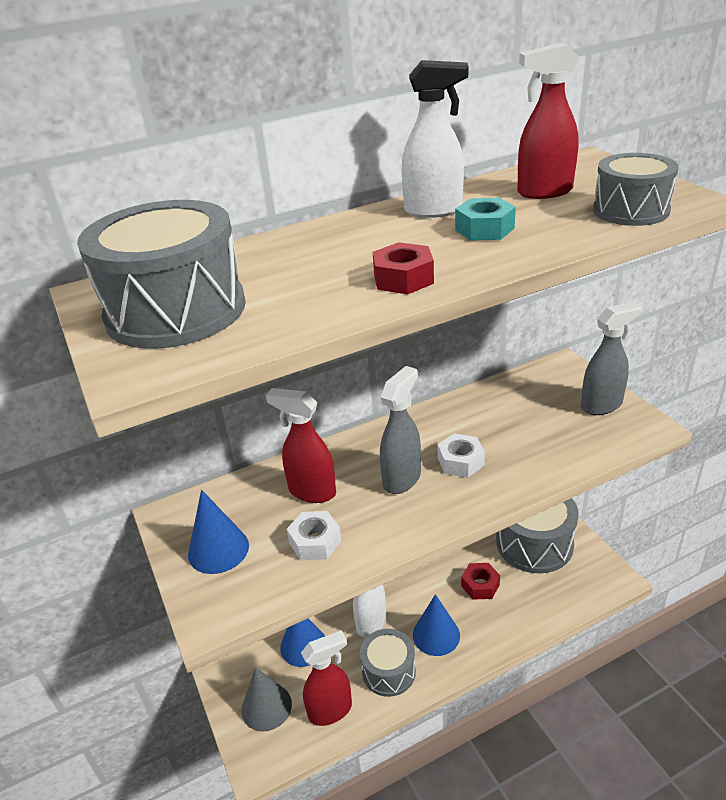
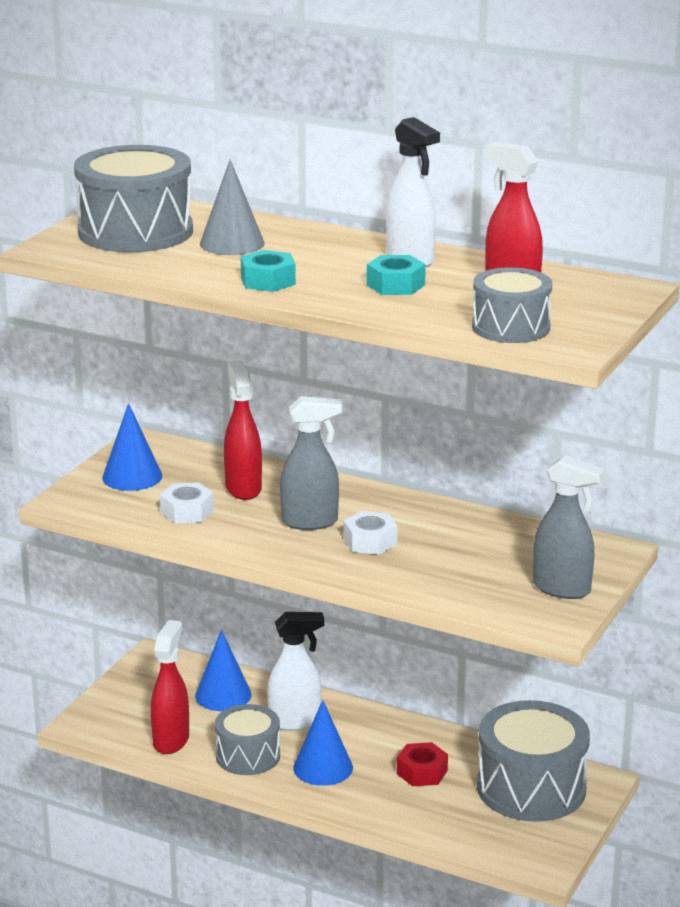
camera: 50 degrees right, 10 degrees down
(266, 707) = (138, 704): grey cone -> grey cone (232, 243)
(330, 710) = (171, 740): red spray bottle -> red spray bottle turned 105 degrees counterclockwise
(403, 279) = (268, 281): red nut -> turquoise nut

